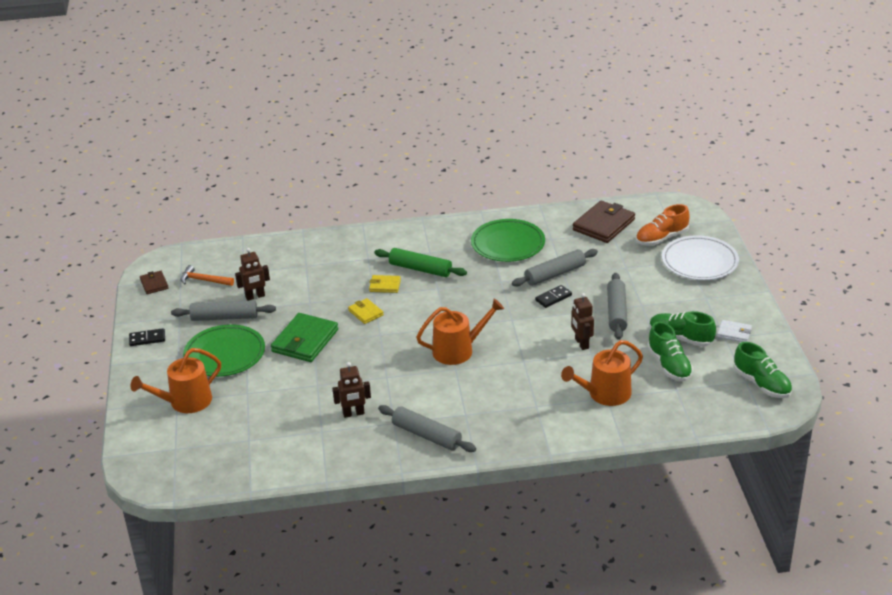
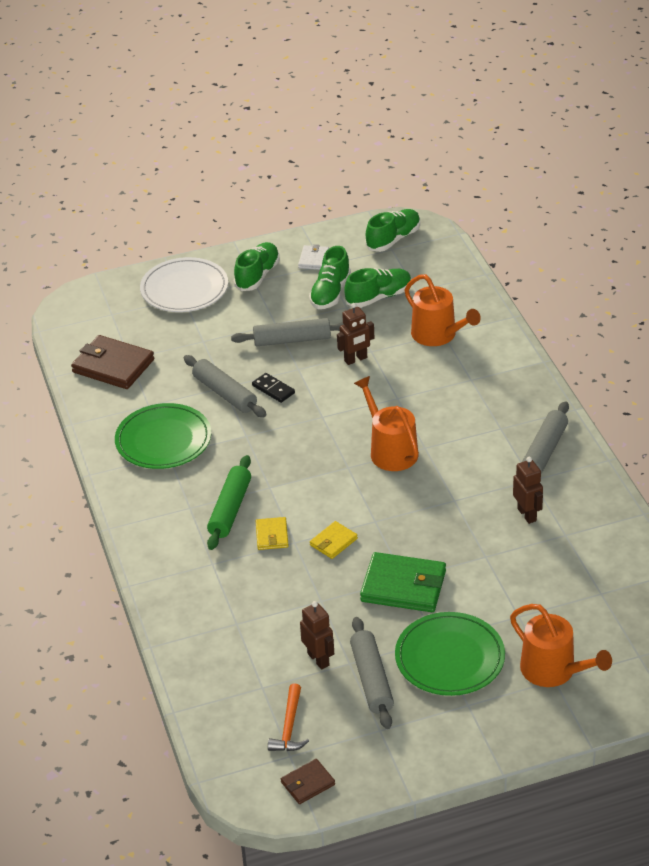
camera: 100 degrees left, 5 degrees up
(147, 339) = (437, 750): black domino -> none
(661, 238) = (139, 319): orange shoe -> none
(713, 300) = (257, 275): none -> green shoe

